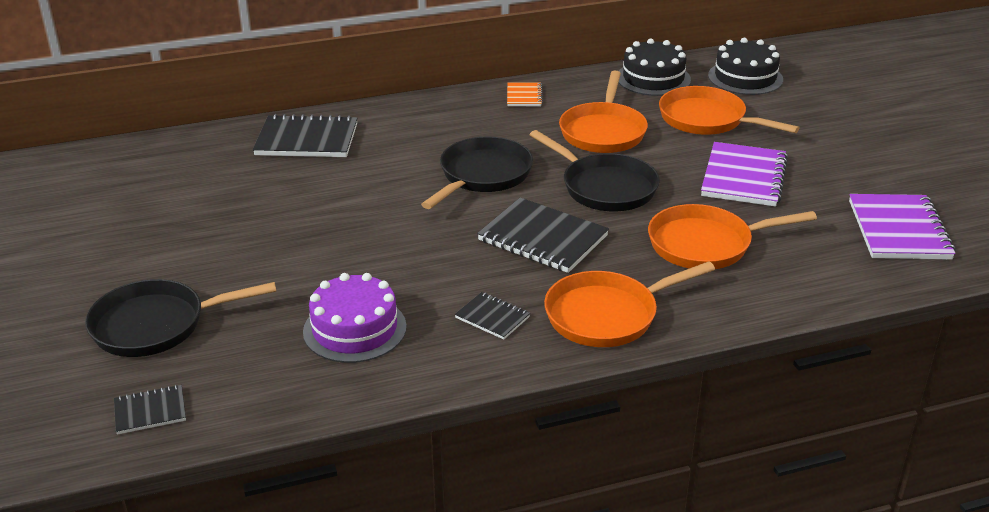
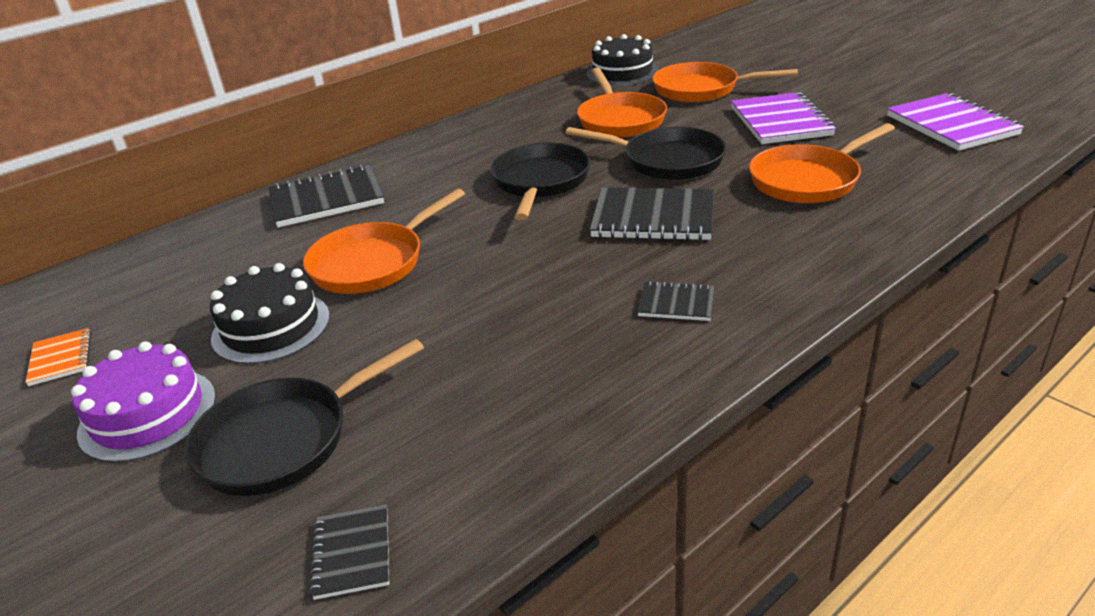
camera: 20 degrees left, 0 degrees up
(150, 411) = (352, 553): black notebook -> black notebook turned 60 degrees counterclockwise
(355, 329) = (537, 363): purple cake -> purple cake (148, 414)
(524, 96) = (519, 111): orange notebook -> orange notebook (61, 359)
(607, 315) = (787, 265): orange pan -> orange pan (373, 262)
(745, 77) = (699, 54): black cake -> black cake (271, 327)

